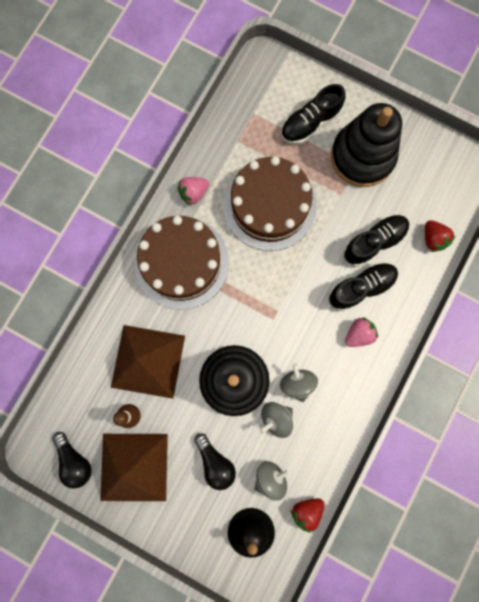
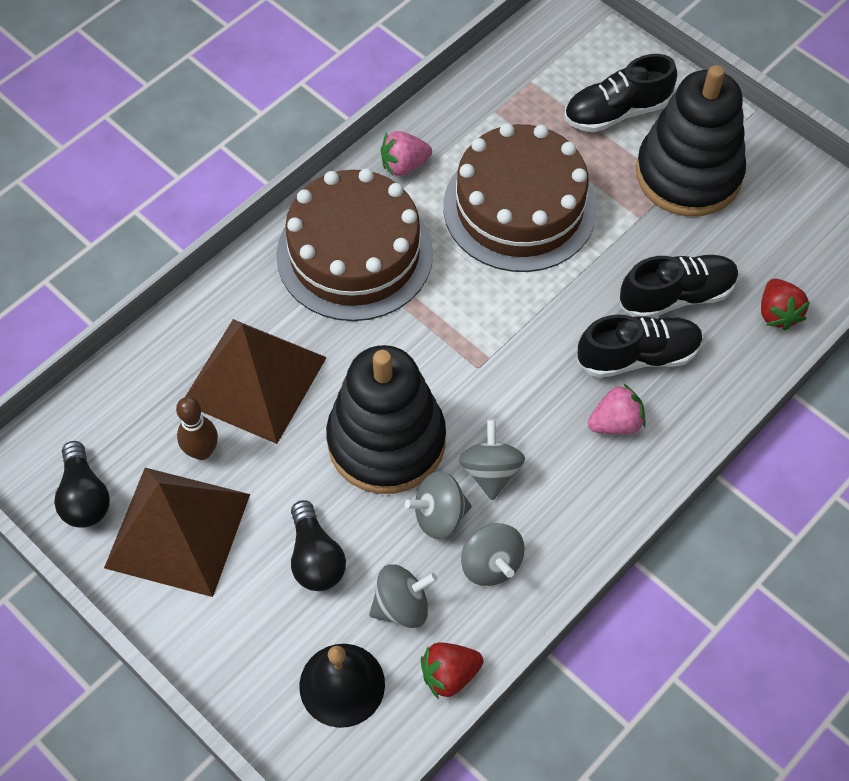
camera: 15 degrees right, 20 degrees down
(312, 440) = (491, 564): none -> grey spinning top

